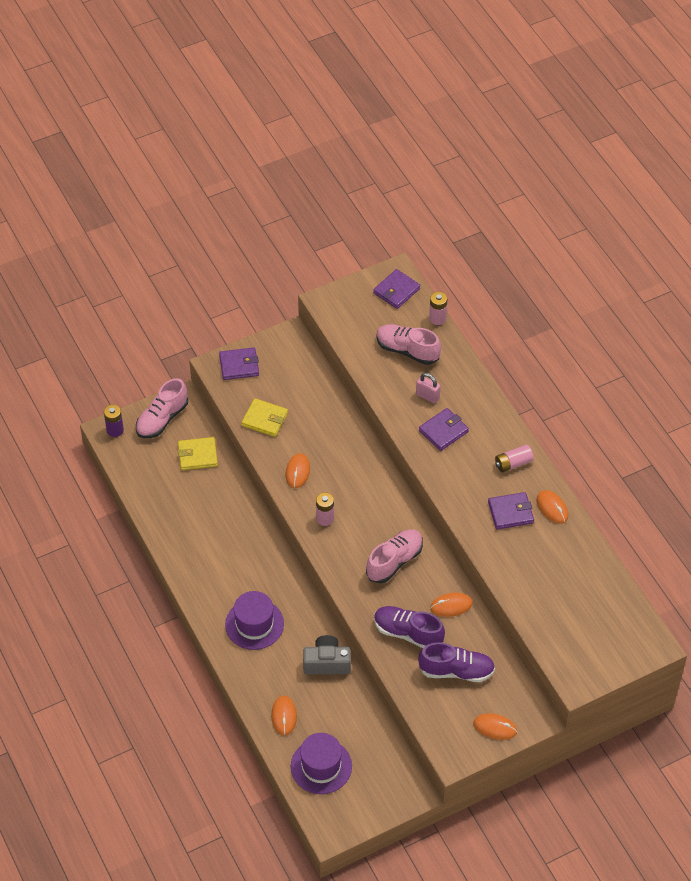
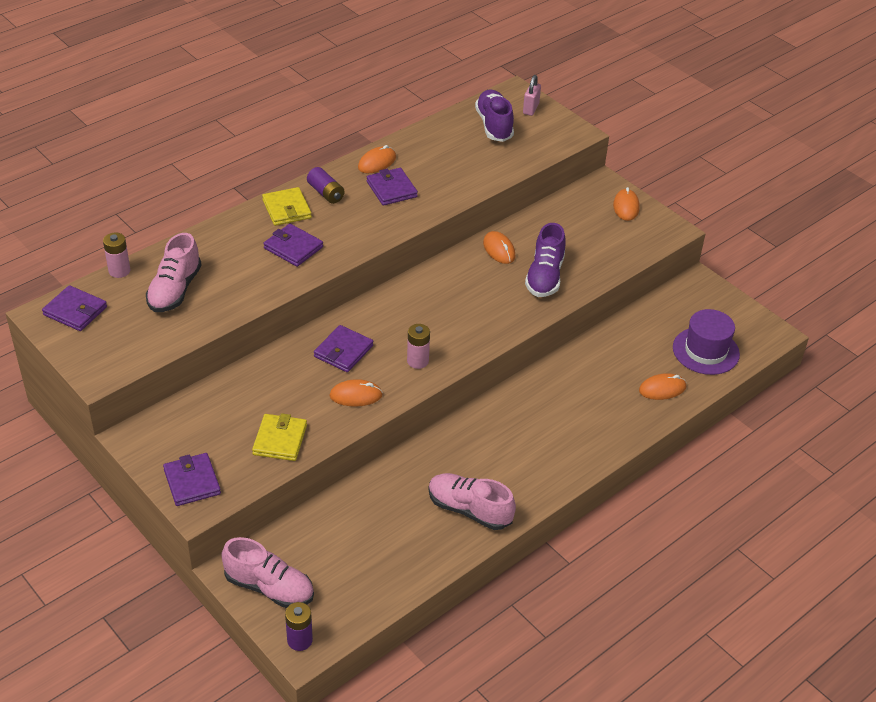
camera: 105 degrees left, 10 degrees down
(197, 455) = (324, 535): yellow wallet -> yellow wallet (287, 209)
(254, 624) = (557, 433): purple hat -> none
(327, 663) = (582, 364): grey camera -> none
(348, 471) = (343, 351): none -> purple wallet
(394, 561) = (458, 297): pink shoe -> pink shoe (469, 510)
(427, 396) = (244, 265): pink padlock -> pink padlock (530, 109)
(456, 671) = (575, 238): purple shoe -> purple shoe (494, 125)
(513, 463) = (326, 193): pink battery -> purple battery

